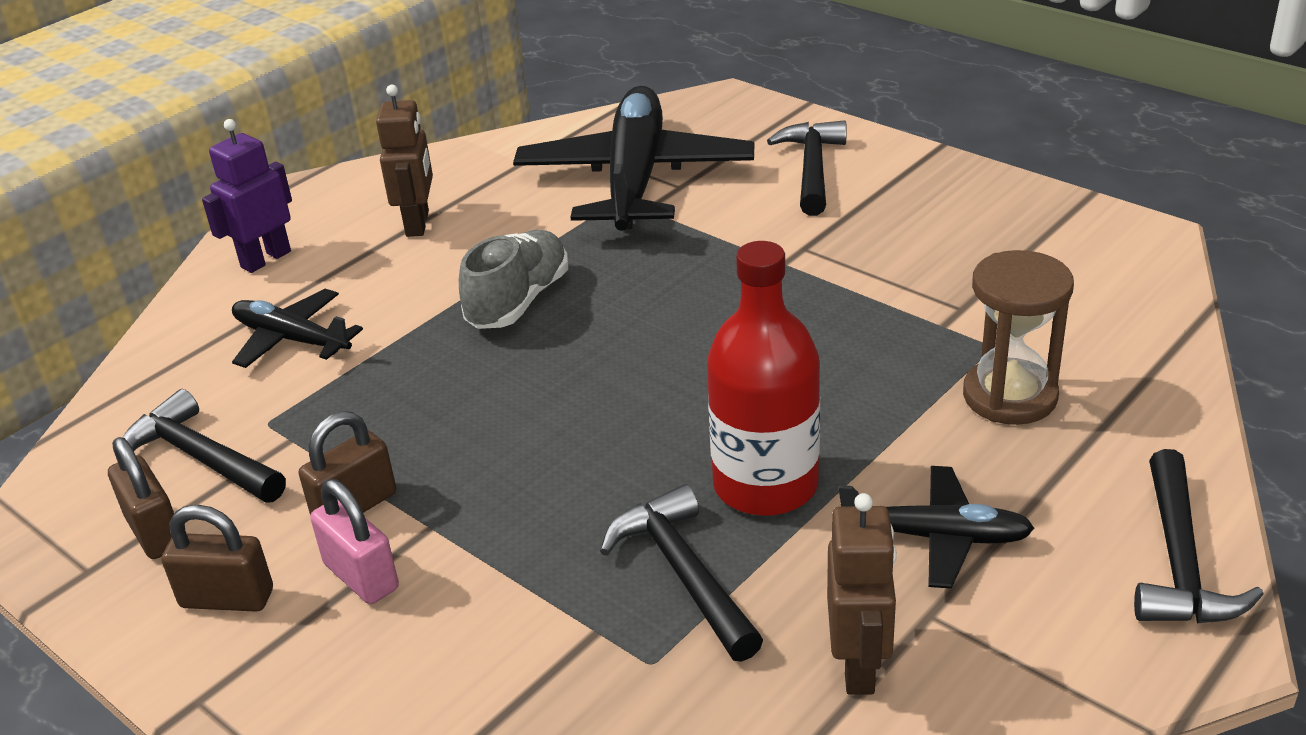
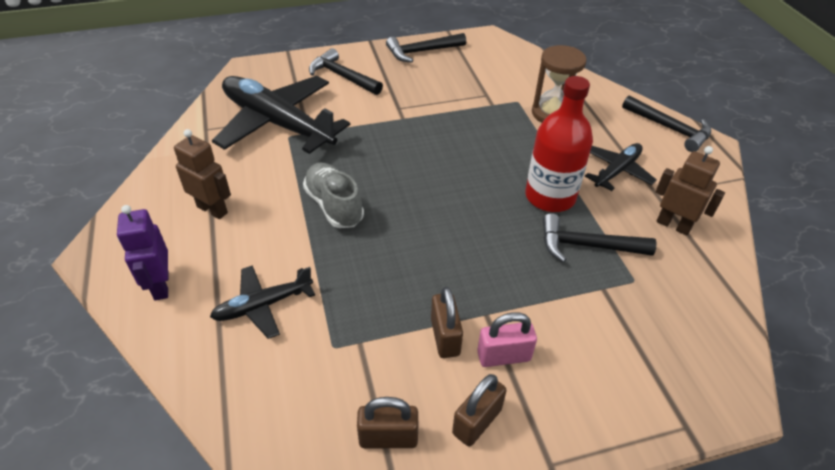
camera: 60 degrees left, 10 degrees up
(200, 458) = (337, 390): black hammer -> black hammer (422, 52)

